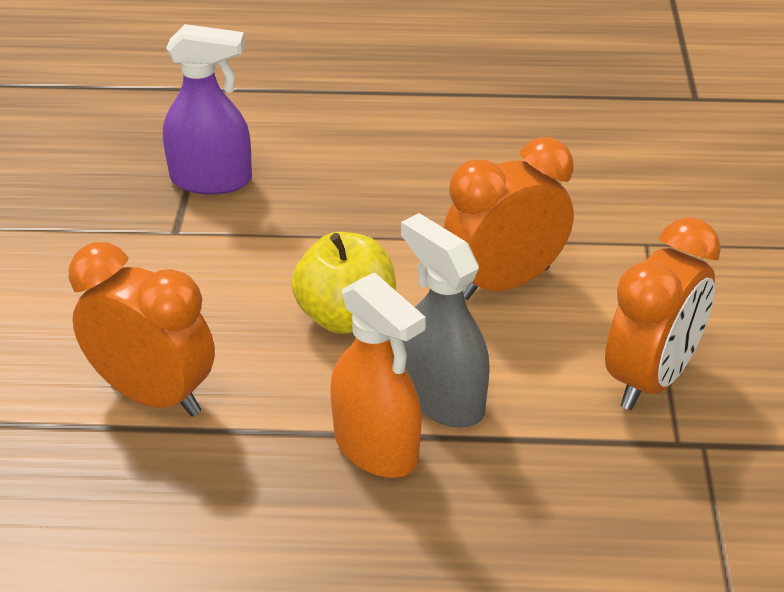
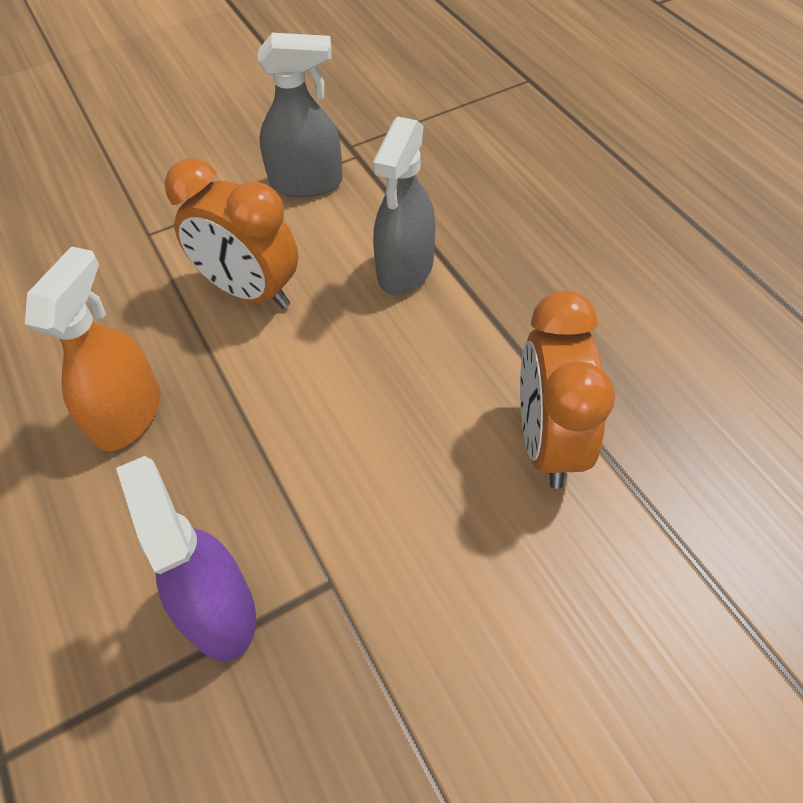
camera: 120 degrees left, 15 degrees up
(346, 316) = (359, 368): yellow apple -> none
(376, 448) = (480, 281): orange spray bottle -> orange spray bottle (128, 414)
(651, 379) = (307, 183): orange clock -> grey spray bottle

